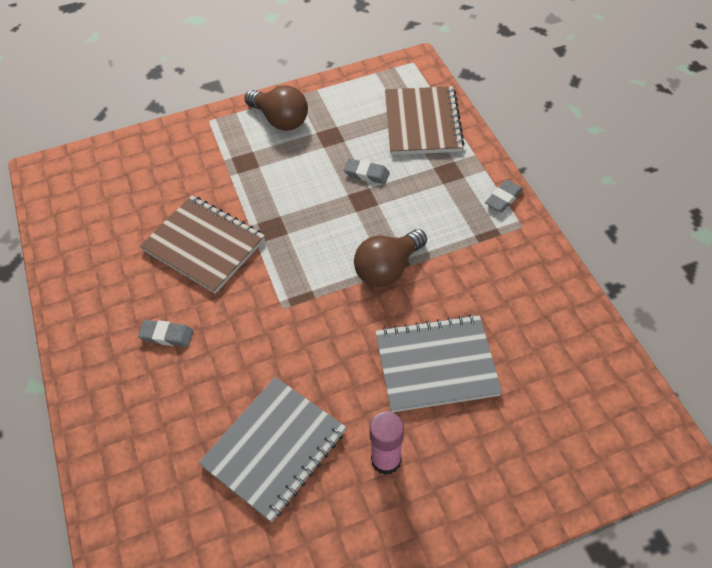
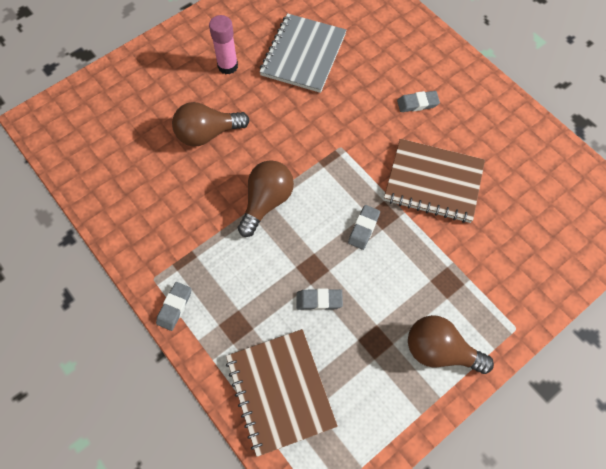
camera: 160 degrees right, 10 degrees up
(298, 220) = (363, 228): none -> grey eraser
(436, 365) = (207, 134): grey notebook -> brown light bulb

